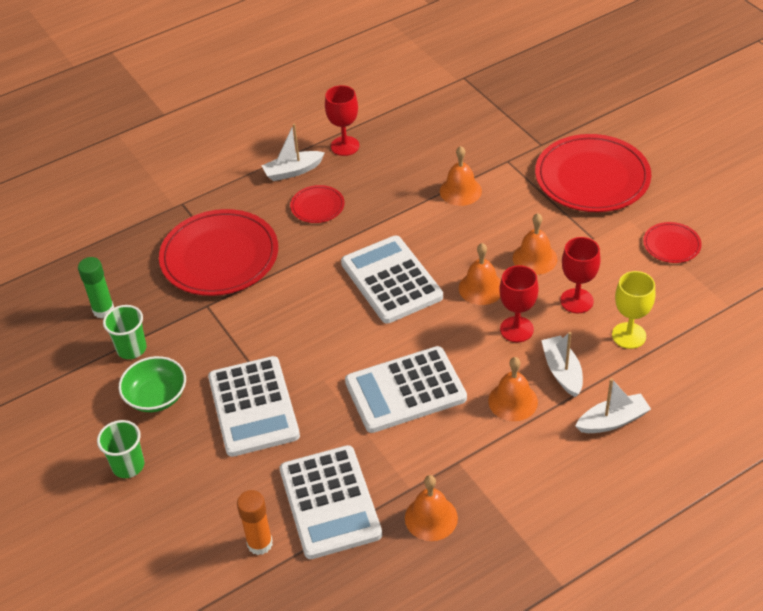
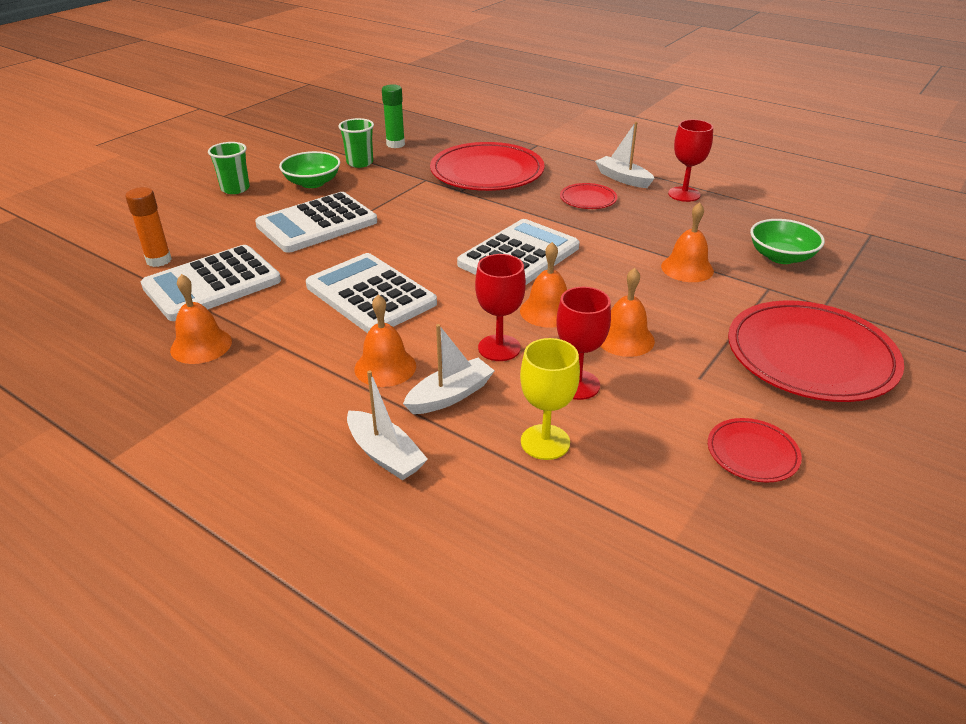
camera: 65 degrees right, 10 degrees down
(470, 136) = (781, 257): none -> green bowl

